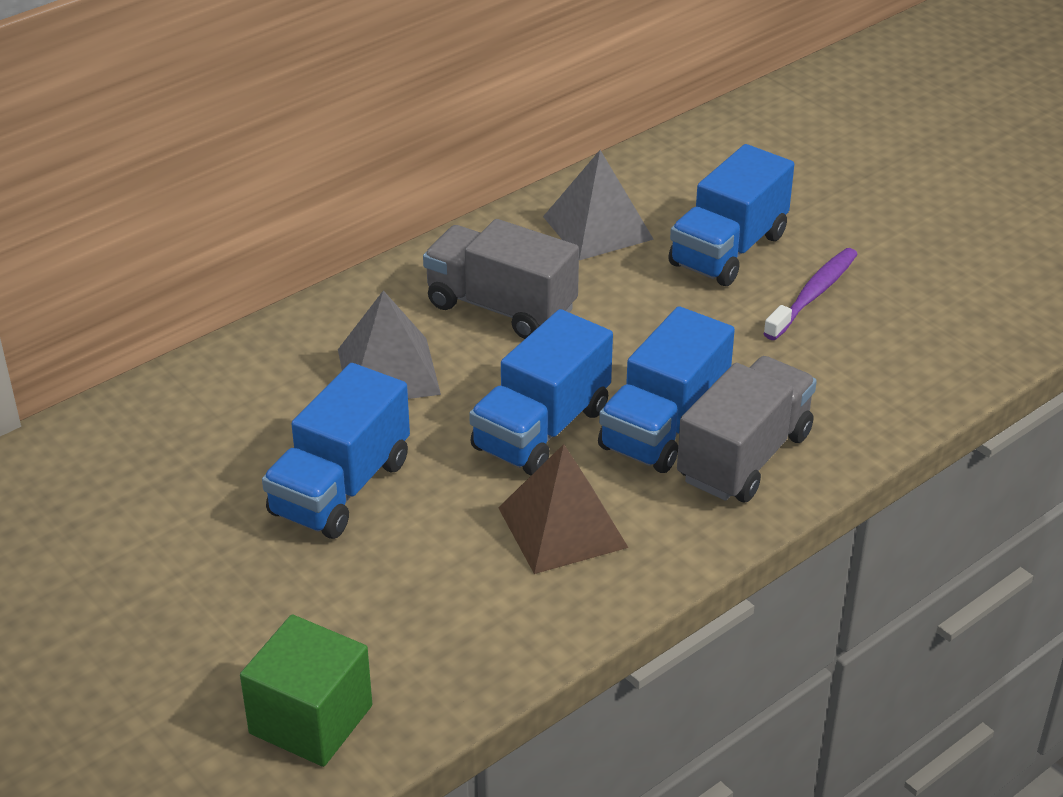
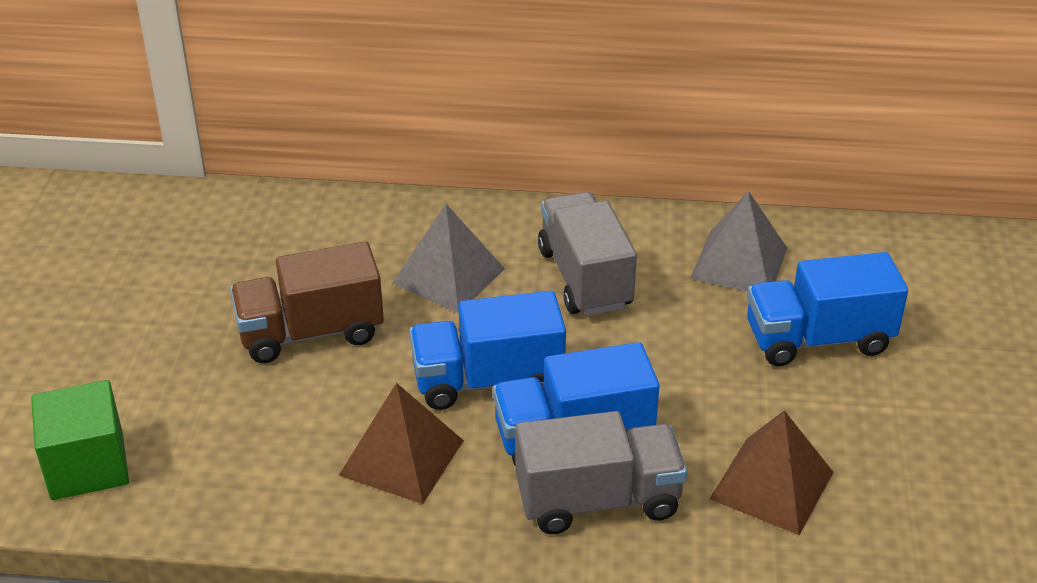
camera: 45 degrees right, 0 degrees up
(340, 488) = (310, 333): blue truck -> brown truck
(813, 294) = (837, 416): purple toothbrush -> none
(837, 368) = (771, 485): none -> brown pyramid

